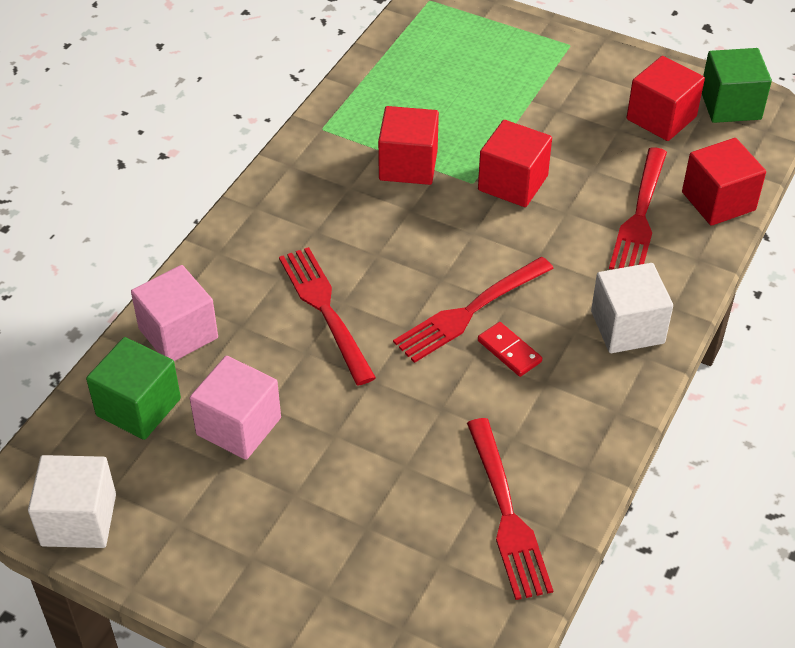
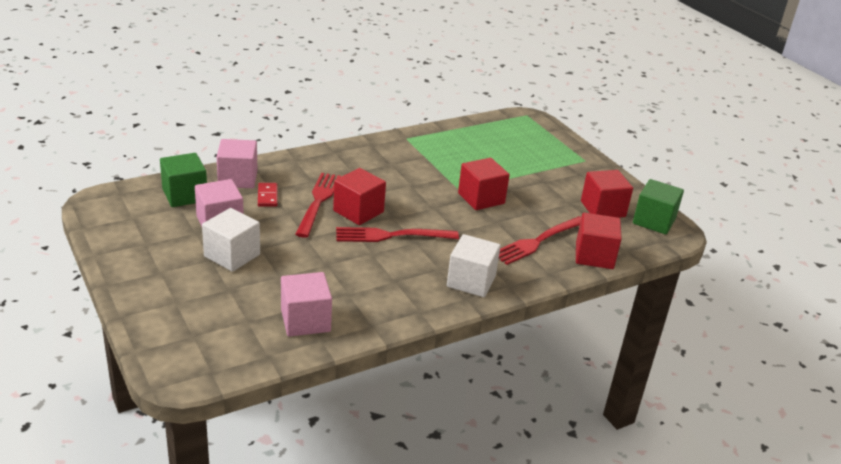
camera: 30 degrees right, 15 degrees down
(79, 520) = (105, 220): white cube -> white cube (232, 255)
(408, 165) = (433, 168): red cube -> red cube (358, 211)
(507, 513) = (305, 320): red fork -> pink cube
(509, 351) = (392, 260): red domino -> red domino (267, 196)

